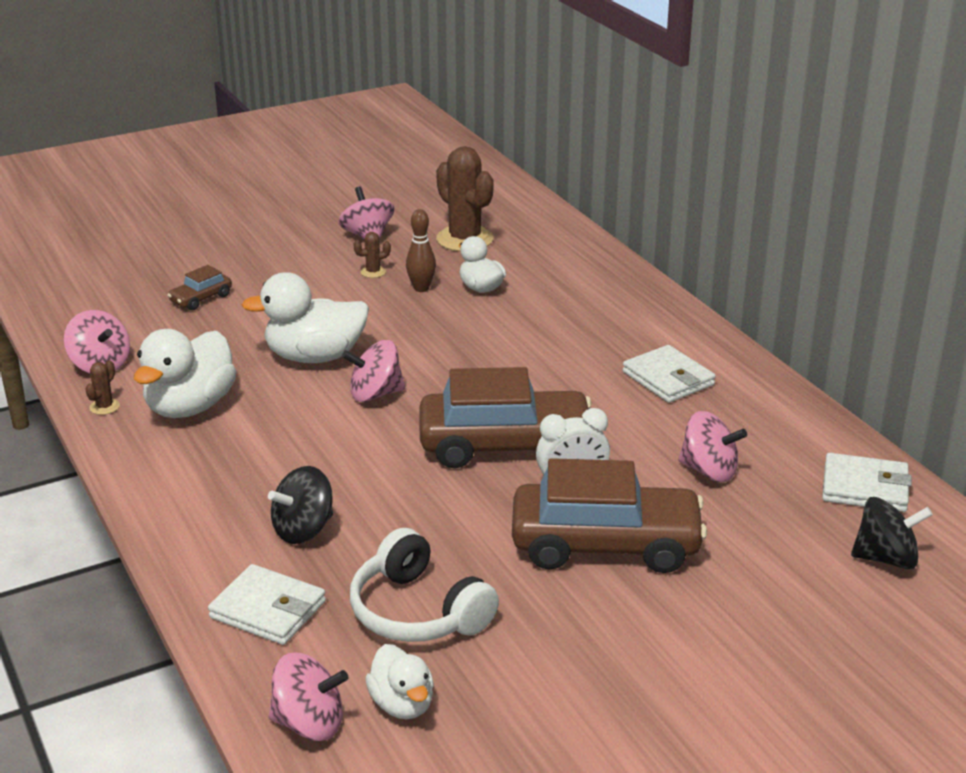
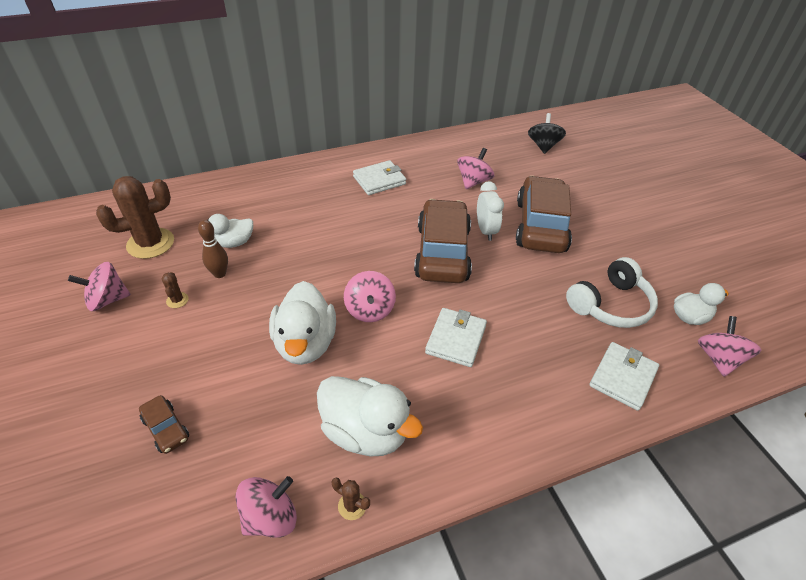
camera: 85 degrees left, 15 degrees up
(303, 530) = (536, 356): black spinning top -> none
(865, 487) = (489, 140): white wallet -> white wallet (456, 339)

